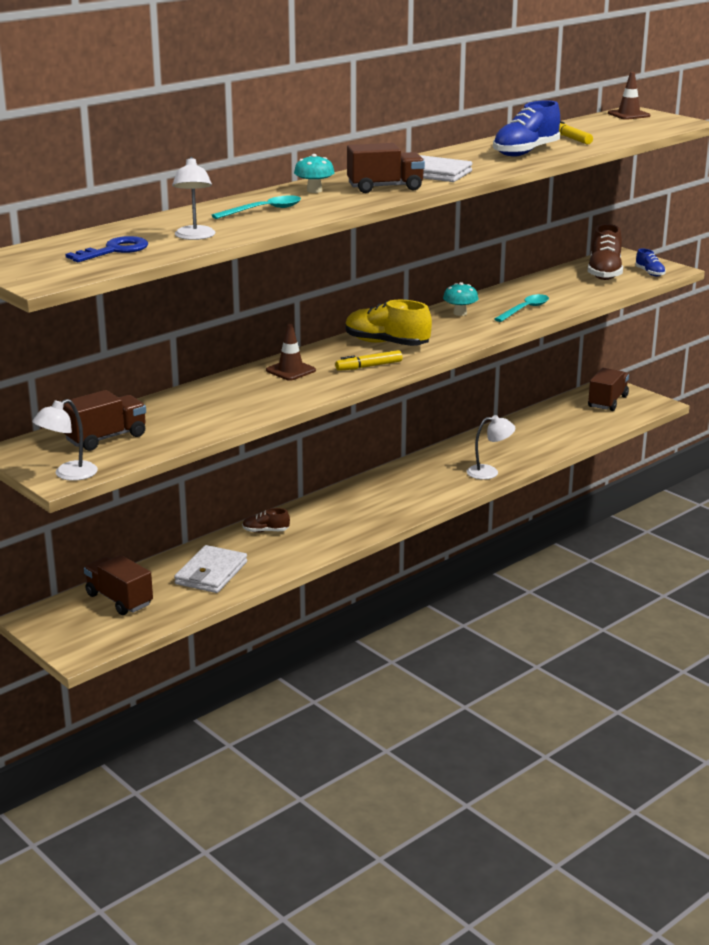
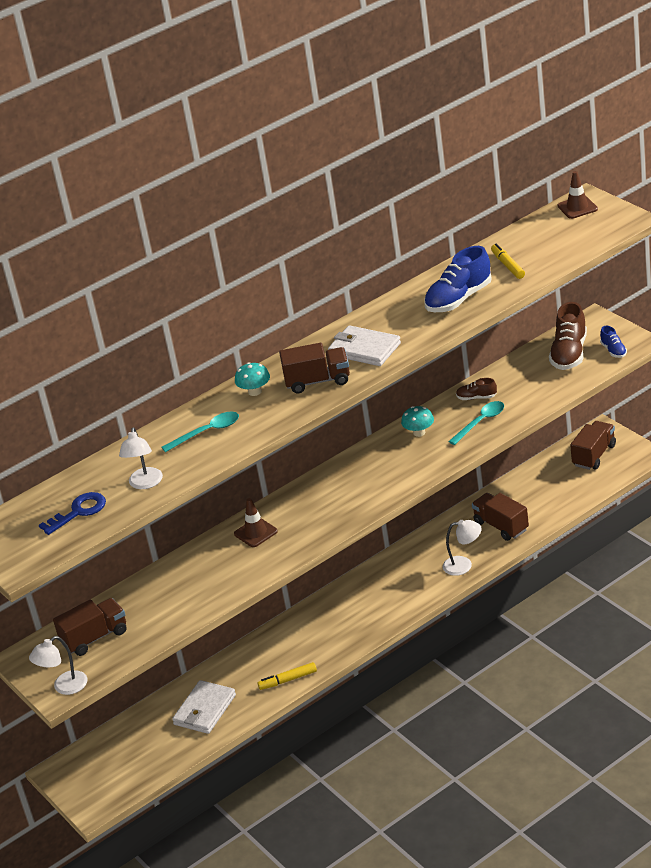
camera: 10 degrees right, 10 degrees up
(119, 600) = (127, 745): brown truck -> brown truck (501, 526)
(265, 531) = (254, 655): brown shoe -> brown shoe (476, 398)
(369, 366) = (325, 522): yellow marker -> yellow marker (288, 680)
(386, 343) = (345, 486): yellow shoe -> none

